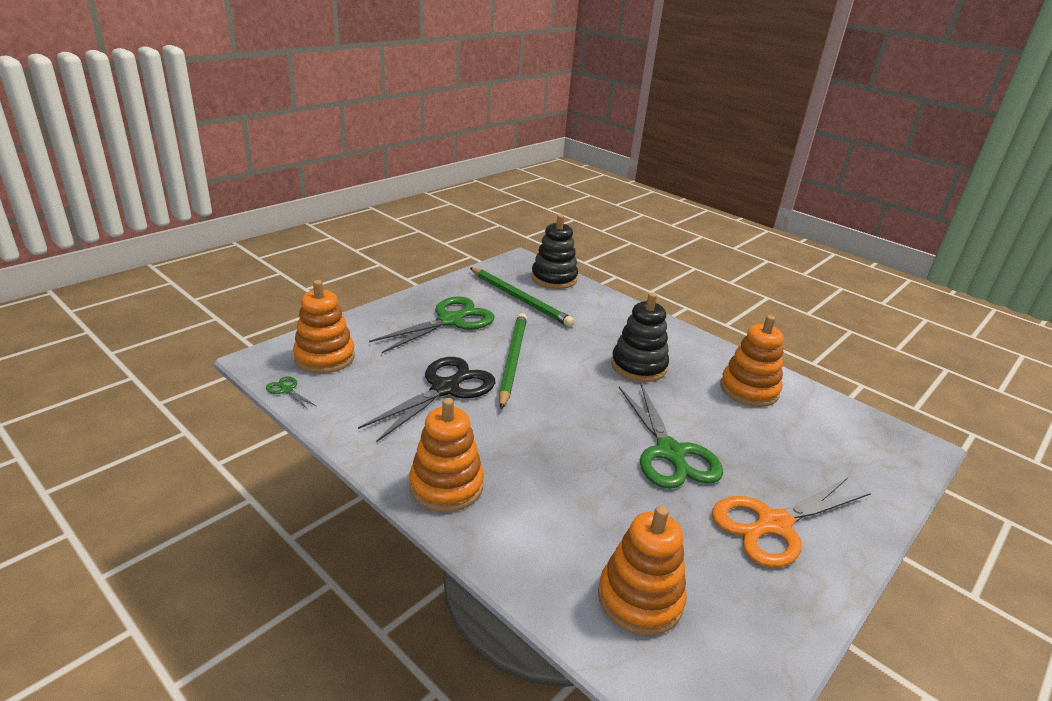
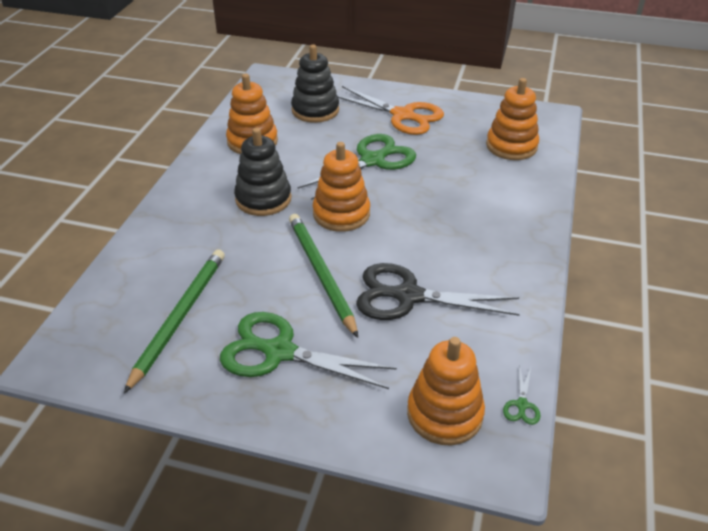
camera: 115 degrees left, 10 degrees up
(446, 486) = (516, 243): orange stacking toy -> orange stacking toy (341, 214)
(512, 360) = (321, 273): green pencil -> green pencil turned 90 degrees clockwise
(554, 278) = (98, 309): black stacking toy -> black stacking toy (315, 110)

